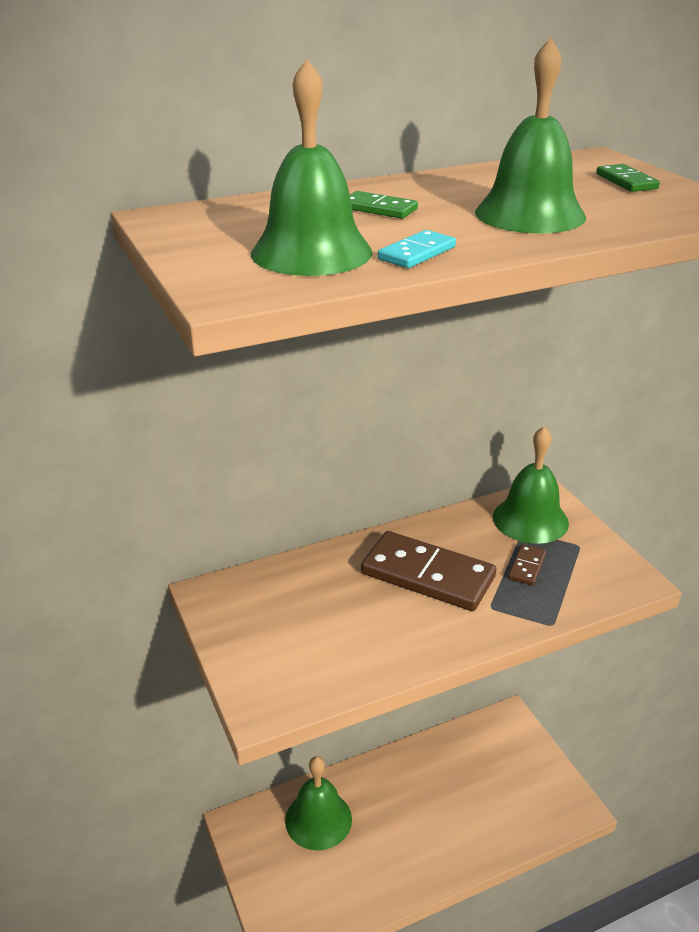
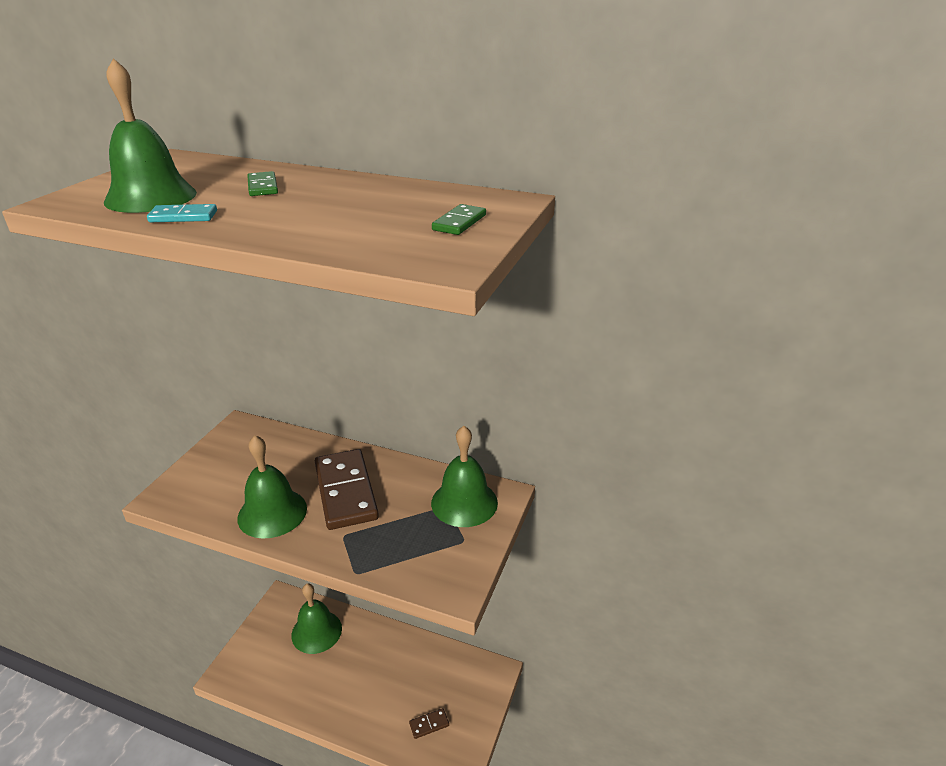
camera: 45 degrees right, 0 degrees up
(526, 567) = (406, 528): brown domino -> brown domino (429, 724)
(530, 214) = (317, 219): green bell -> green bell (272, 513)

